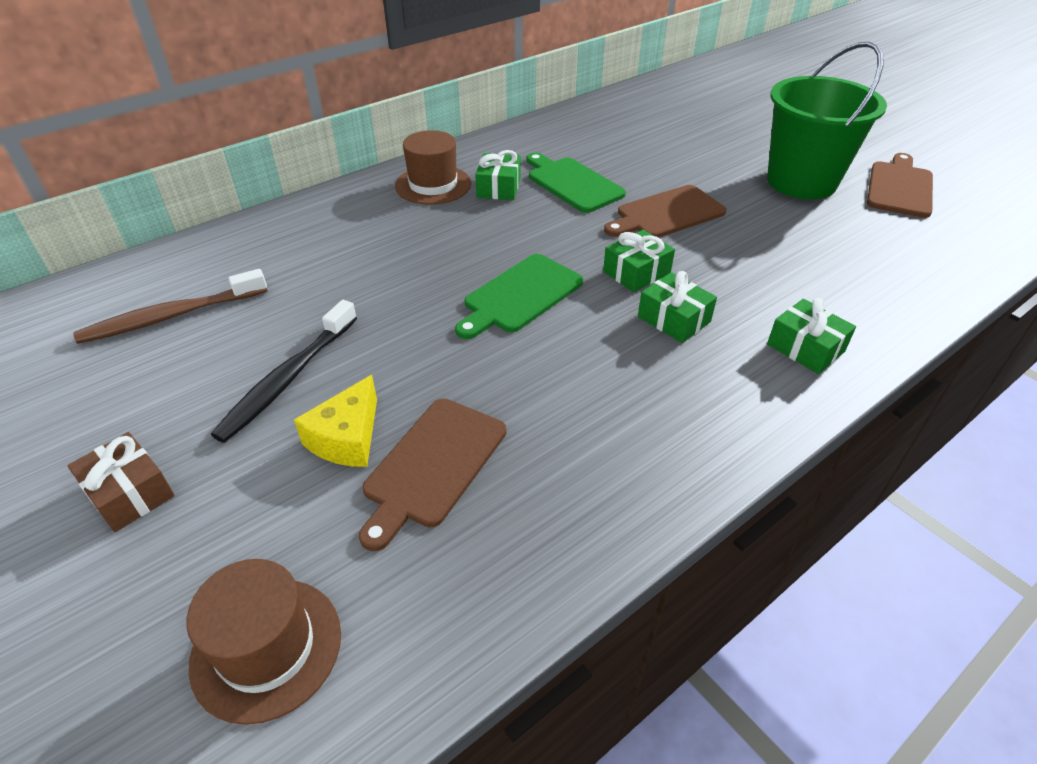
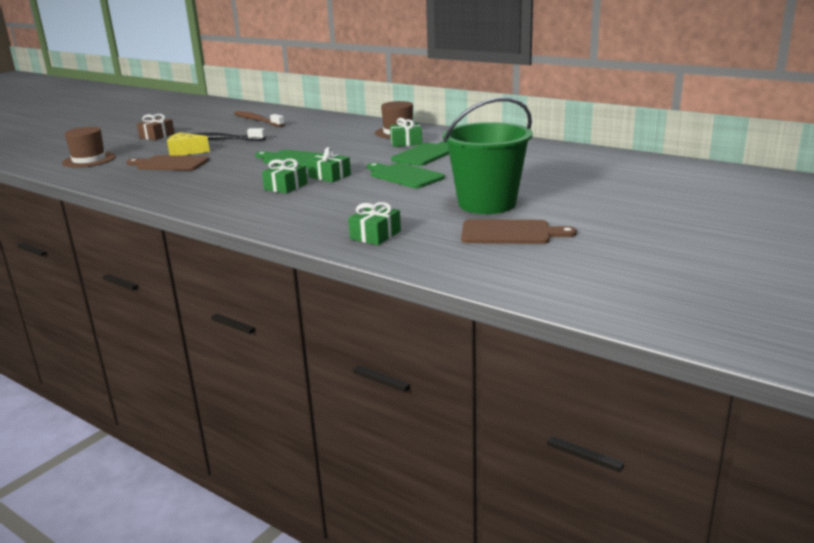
camera: 75 degrees right, 20 degrees down
(667, 214) = (404, 176): brown cutting board -> green cutting board
(805, 348) = (268, 213): green gift -> green gift (375, 235)

